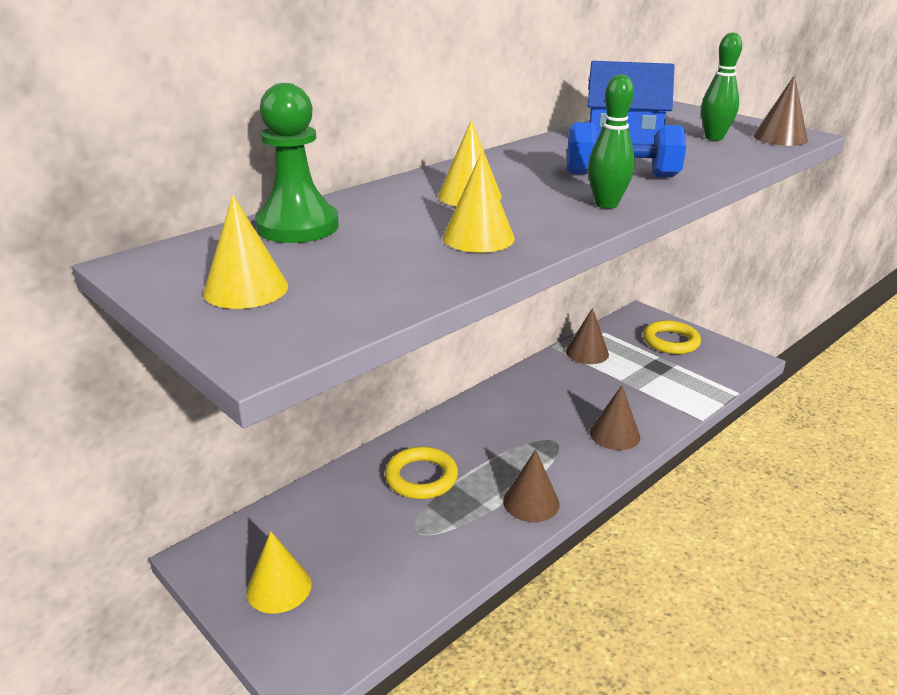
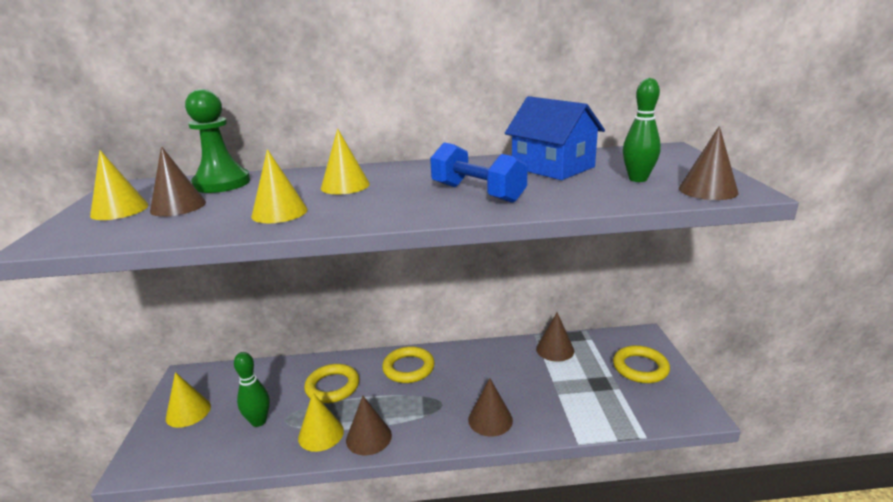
camera: 40 degrees right, 5 degrees down
(323, 264) = (178, 206): none -> brown cone
(476, 424) = (408, 368): none -> yellow ring
(479, 524) = (321, 434): none -> yellow cone
(606, 204) = (409, 211): green bowling pin -> green bowling pin (258, 421)

